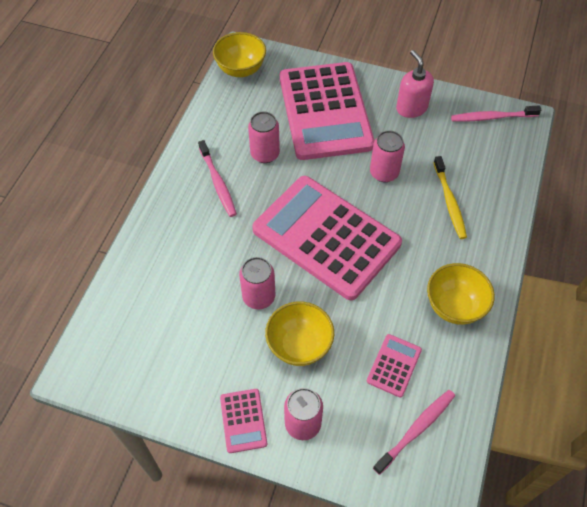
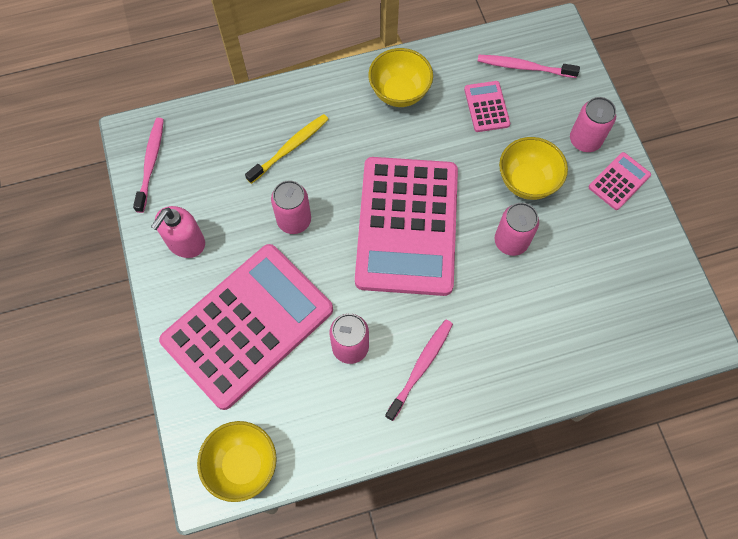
camera: 125 degrees left, 10 degrees up
(394, 365) = (486, 107): pink calculator -> pink calculator turned 90 degrees clockwise
(492, 117) = (151, 163): pink toothbrush -> pink toothbrush turned 135 degrees counterclockwise

